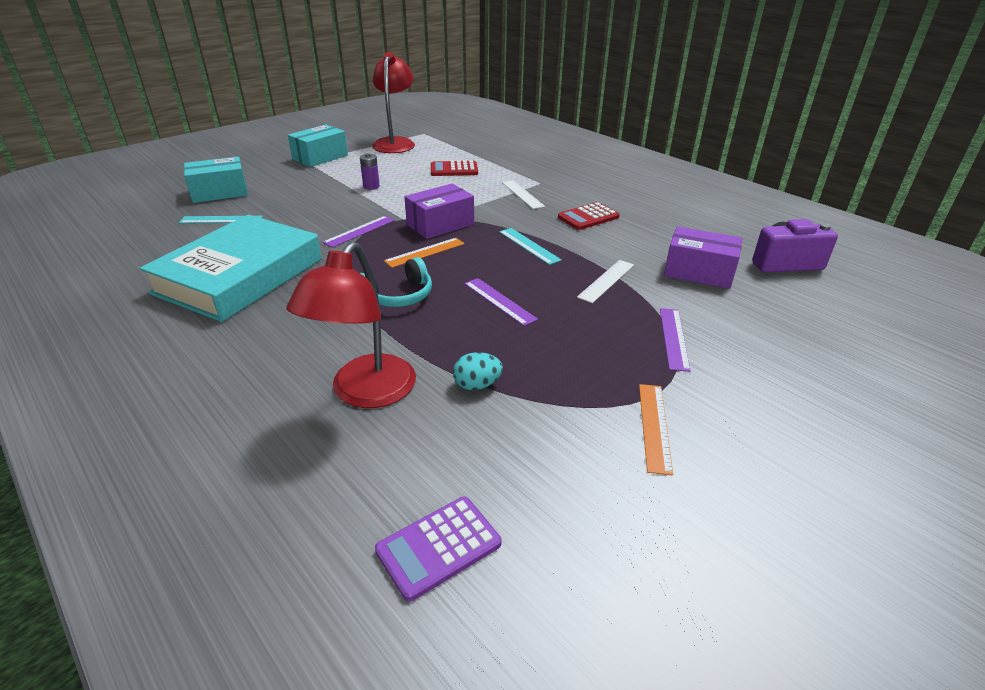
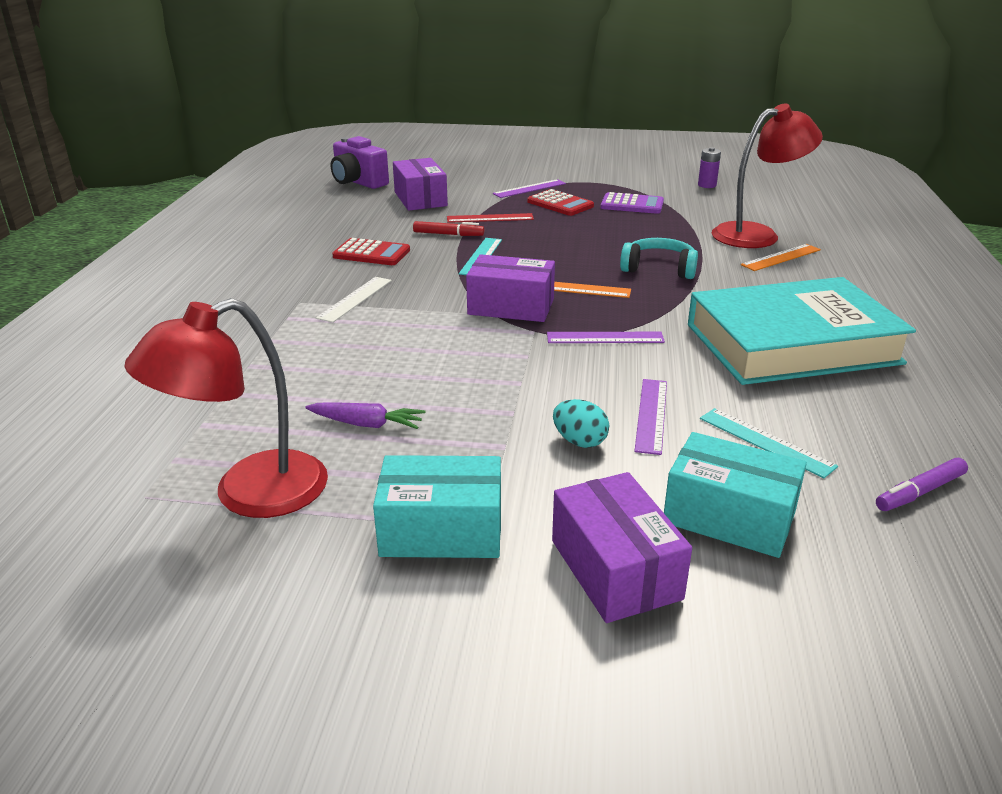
camera: 130 degrees left, 5 degrees down
(133, 228) = (920, 492): none -> purple marker
(250, 169) = (615, 569): none -> purple box
(371, 186) = (484, 399): purple battery -> purple battery (707, 185)
(399, 165) = (366, 424): none -> purple carrot
(438, 547) = (778, 190): purple calculator -> purple calculator (632, 205)
(454, 170) = (326, 372): red calculator -> red calculator (560, 204)
(477, 385) = (682, 214): turquoise egg -> turquoise egg (579, 441)
(499, 301) = (589, 237): purple ruler -> purple ruler (651, 415)
(590, 251) = (448, 234): none -> red marker
(606, 280) = (490, 218): white ruler -> red ruler
(654, 426) = (620, 177): orange ruler -> orange ruler (781, 257)

